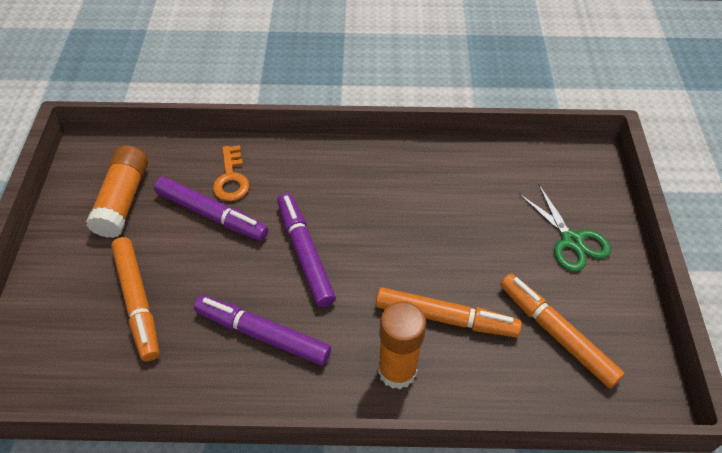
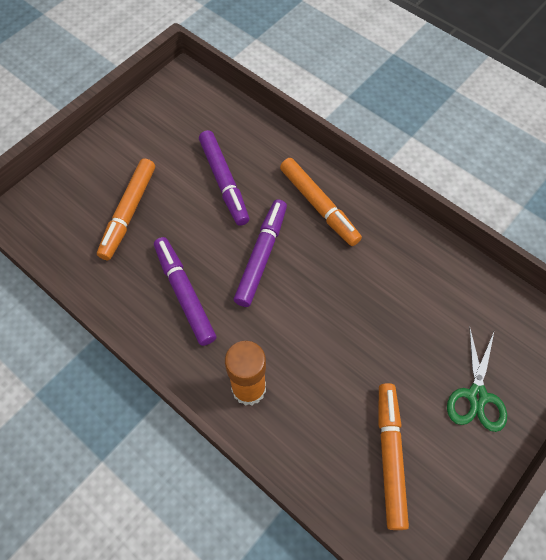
camera: 40 degrees right, 10 degrees up
(123, 200) = (176, 132): orange glue stick -> none
(231, 178) = (260, 162): orange key -> none
(445, 318) = (317, 378): orange marker -> orange marker (319, 206)

